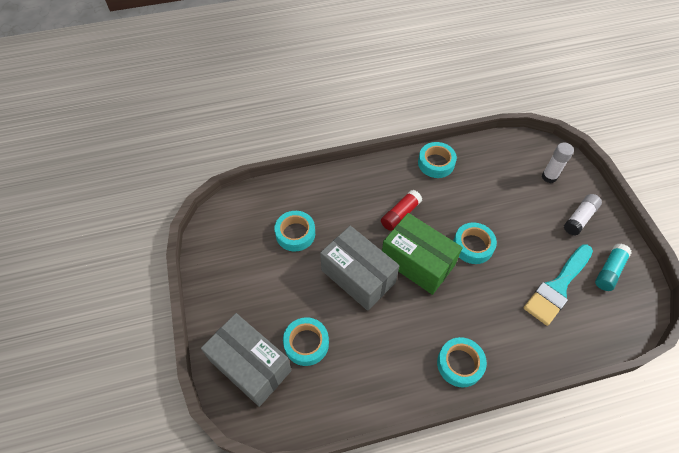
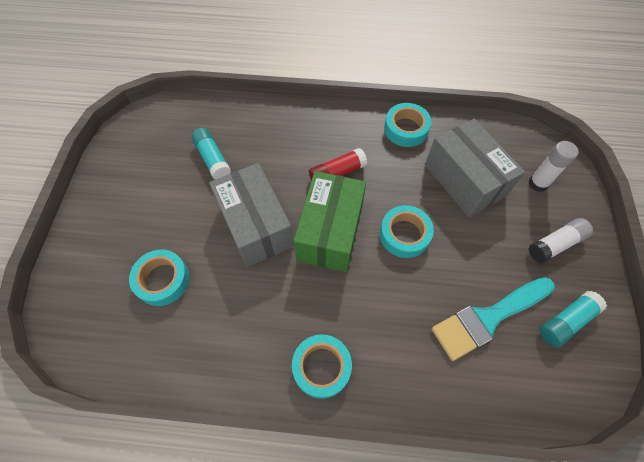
camera: 20 degrees right, 5 degrees up
(250, 365) = (93, 283): grey box -> grey box (464, 180)
(295, 234) = (213, 159): turquoise tape -> turquoise glue stick
(417, 262) = (330, 232): green box -> green box turned 45 degrees clockwise

